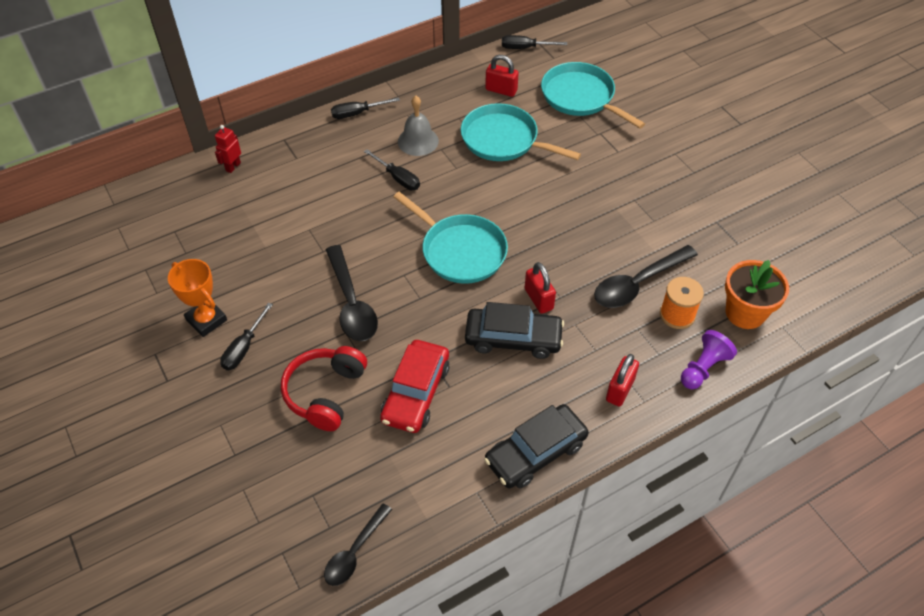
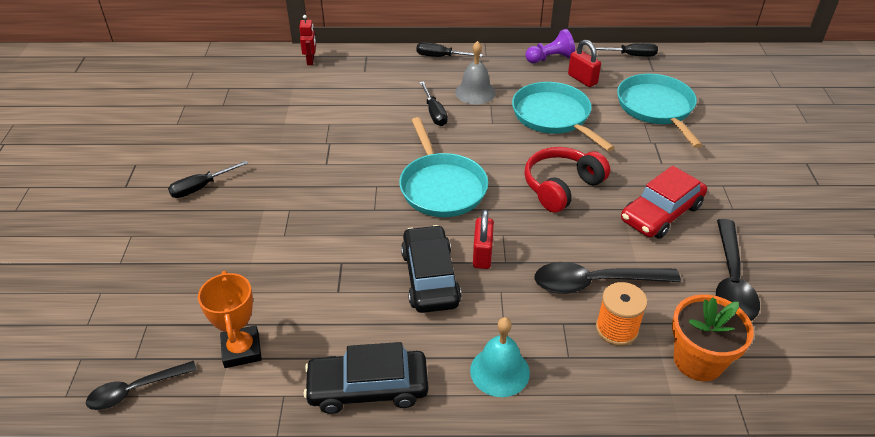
camera: 30 degrees right, 10 degrees down
(206, 320) = (193, 156): orange trophy -> orange trophy (241, 350)
(233, 167) = (311, 61): red robot -> red robot turned 120 degrees clockwise
(325, 393) = (230, 249): red headphones -> red headphones (561, 187)
(351, 303) = (314, 189): black spoon -> black spoon (731, 280)
(416, 393) = (304, 283): red car -> red car (661, 213)
(513, 338) = (430, 277): black car -> black car turned 135 degrees counterclockwise
(525, 48) = (631, 55): black screwdriver -> black screwdriver turned 150 degrees clockwise
(620, 390) = (499, 371): red padlock -> turquoise bell
(703, 368) = (608, 393): purple pawn -> purple pawn (550, 58)

